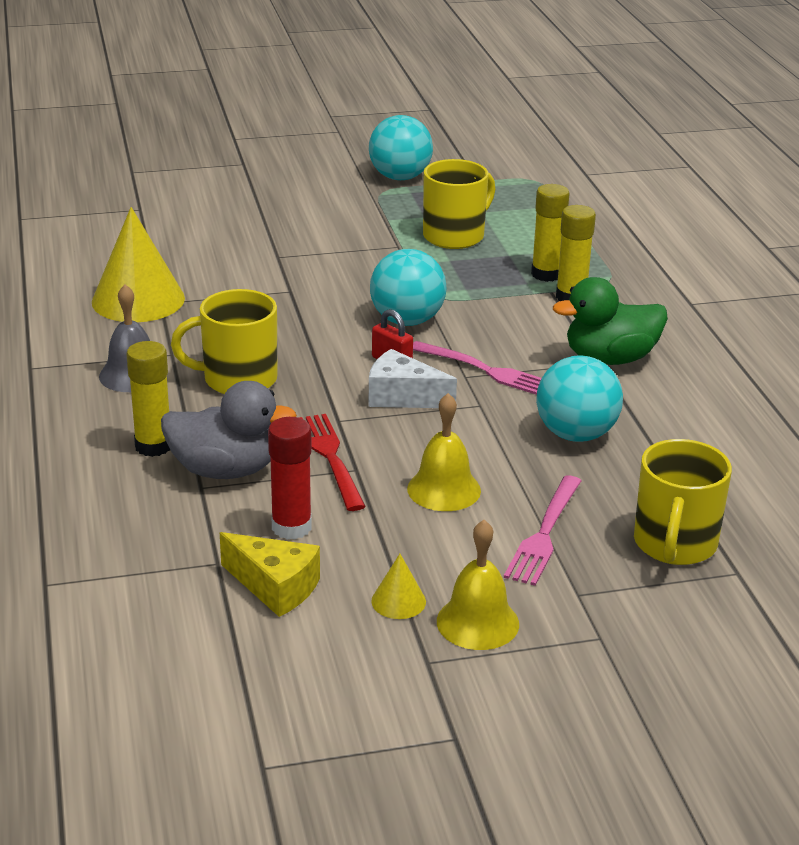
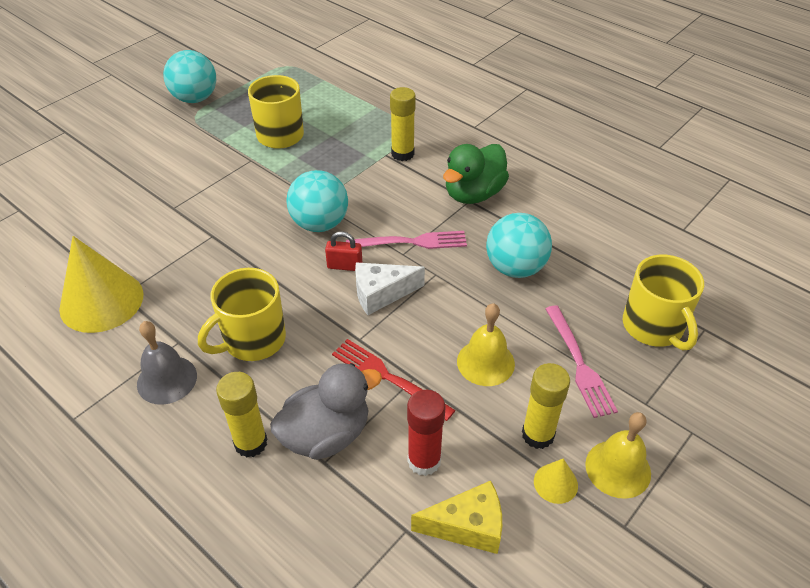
camera: 35 degrees left, 15 degrees up
(546, 274) = (369, 141): yellow glue stick -> yellow glue stick (538, 434)

